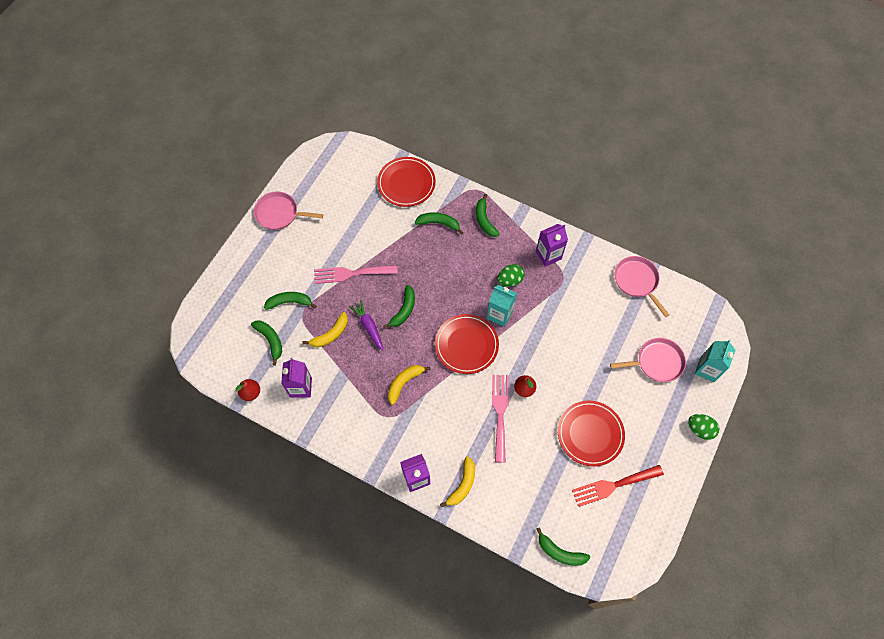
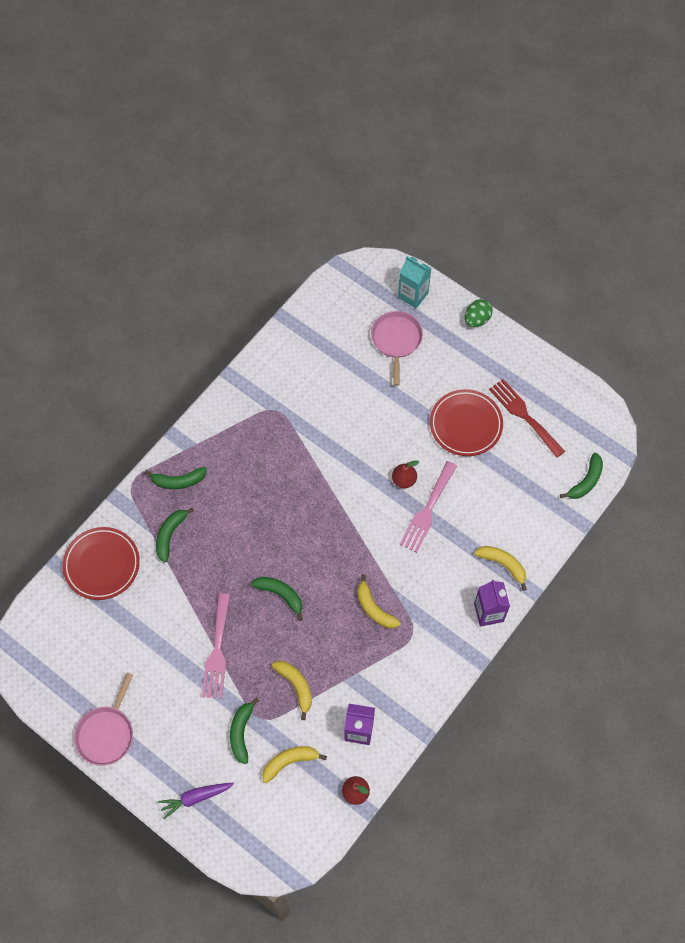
camera: 80 degrees left, 0 degrees up
(270, 340) = (290, 762): green banana -> yellow banana
(369, 326) = (294, 639): purple carrot -> purple carrot (195, 798)
(466, 345) = (339, 531): red plate -> none
(499, 314) = (308, 488): turquoise carton -> none
(500, 413) = (427, 510): pink fork -> pink fork turned 75 degrees counterclockwise
(510, 280) = (266, 468): green egg -> none
(548, 255) = (243, 420): purple carton -> none
(613, 485) = (524, 415): red fork -> red fork turned 150 degrees clockwise
(637, 281) = (296, 335): pink pan -> none

